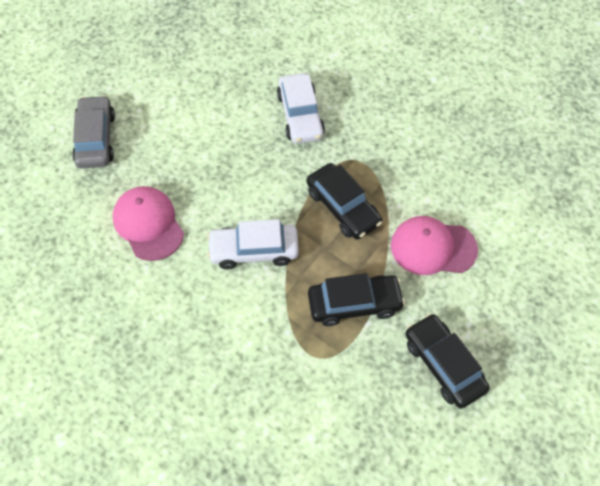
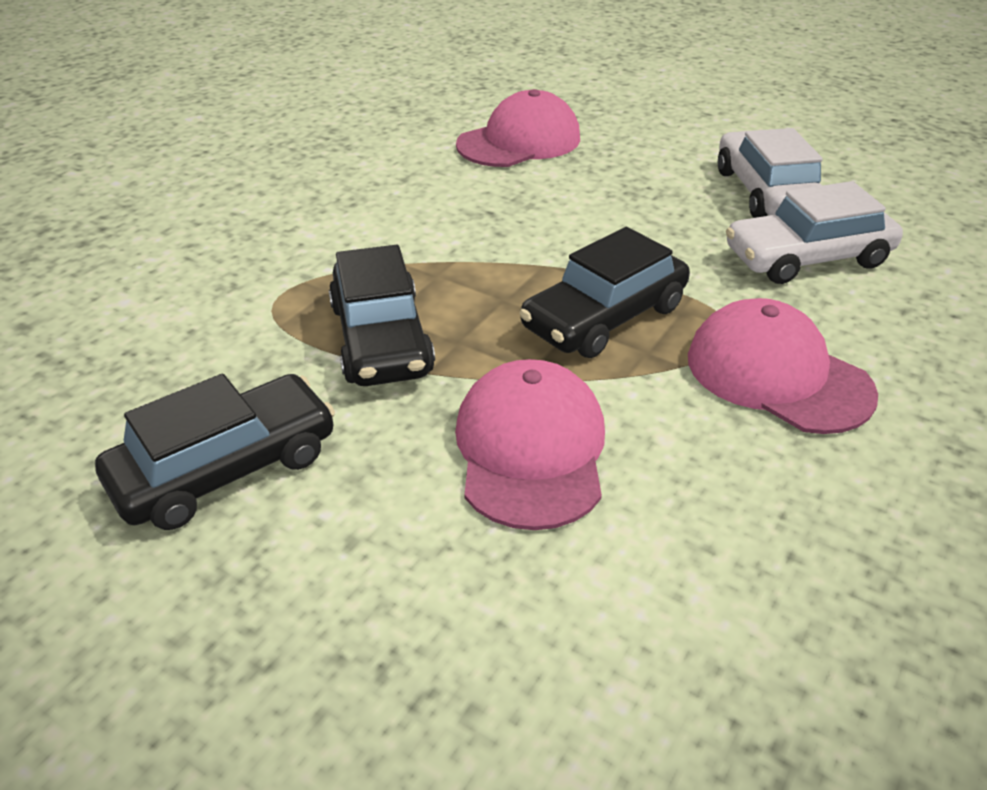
camera: 85 degrees right, 20 degrees down
(95, 139) = (656, 95): grey car -> none
(254, 250) = (487, 228): white car -> white car (766, 192)
(388, 151) = (777, 375): none -> pink cap

